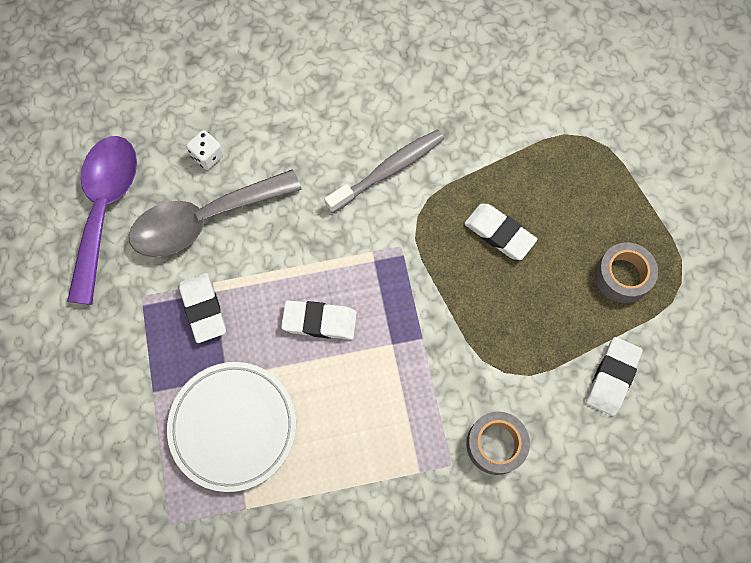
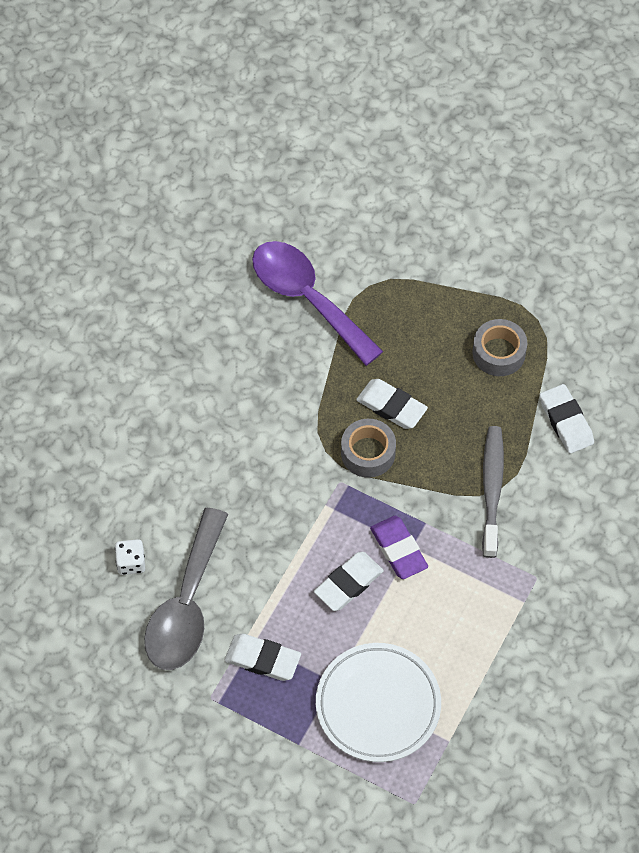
camera: 50 degrees left, 10 degrees down
(105, 208) = (105, 672): purple spoon -> purple spoon (307, 298)
(381, 336) = (398, 549): none -> purple eraser
(388, 170) = (268, 441): grey toothbrush -> grey toothbrush (492, 489)
(495, 444) = (547, 536): grey tape -> grey tape (368, 453)
(499, 233) = (391, 406): white eraser -> white eraser turned 45 degrees clockwise

